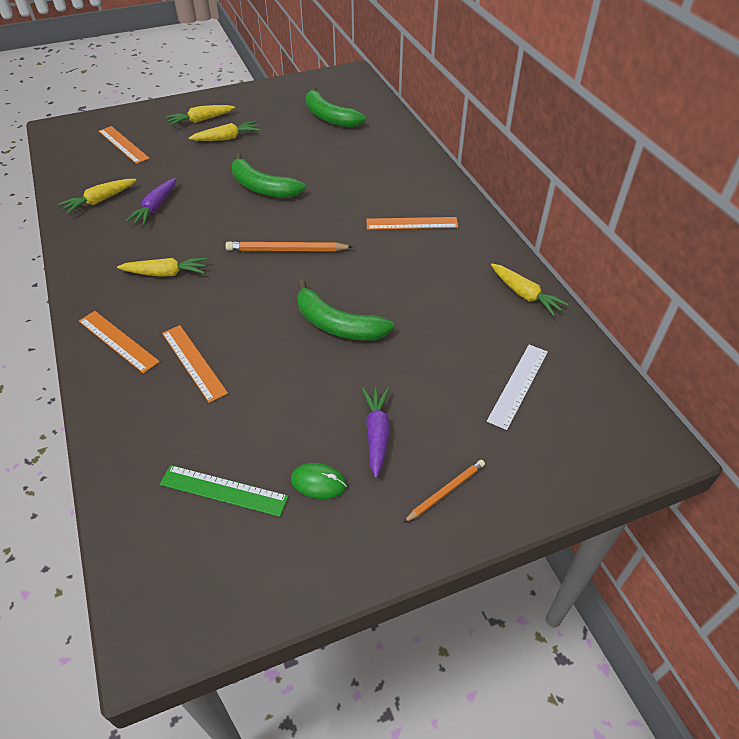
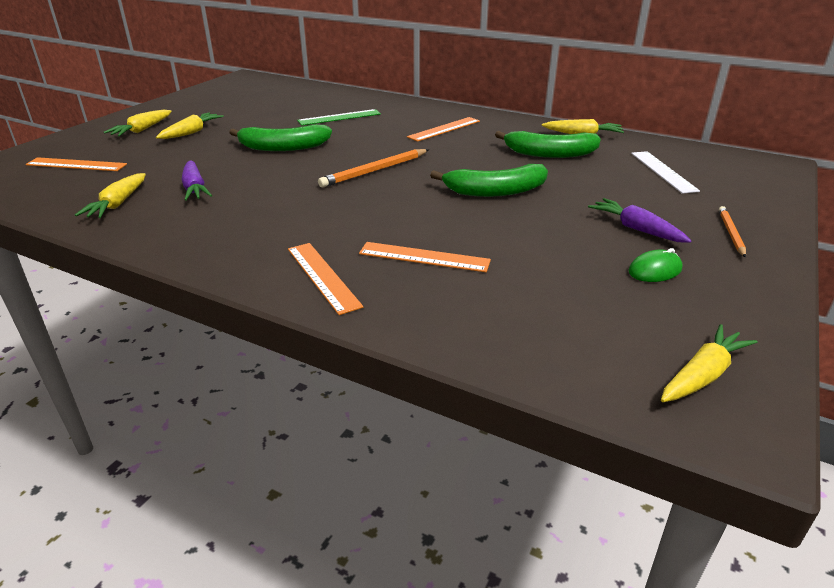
camera: 40 degrees left, 15 degrees down
(118, 341) = (323, 276): orange ruler -> orange ruler turned 60 degrees clockwise
(166, 273) = (288, 220): yellow carrot -> yellow carrot (703, 375)
(223, 491) = (603, 312): green ruler -> green ruler (339, 117)
(329, 117) = (269, 100): green banana -> green banana (550, 154)

